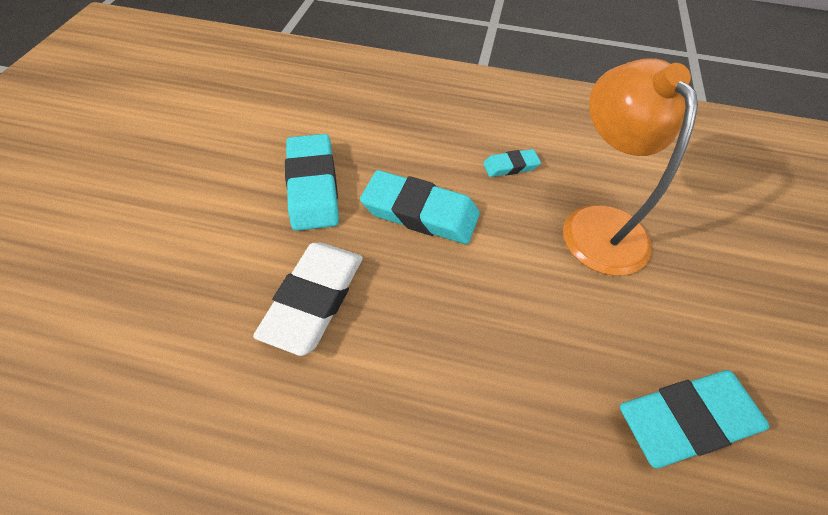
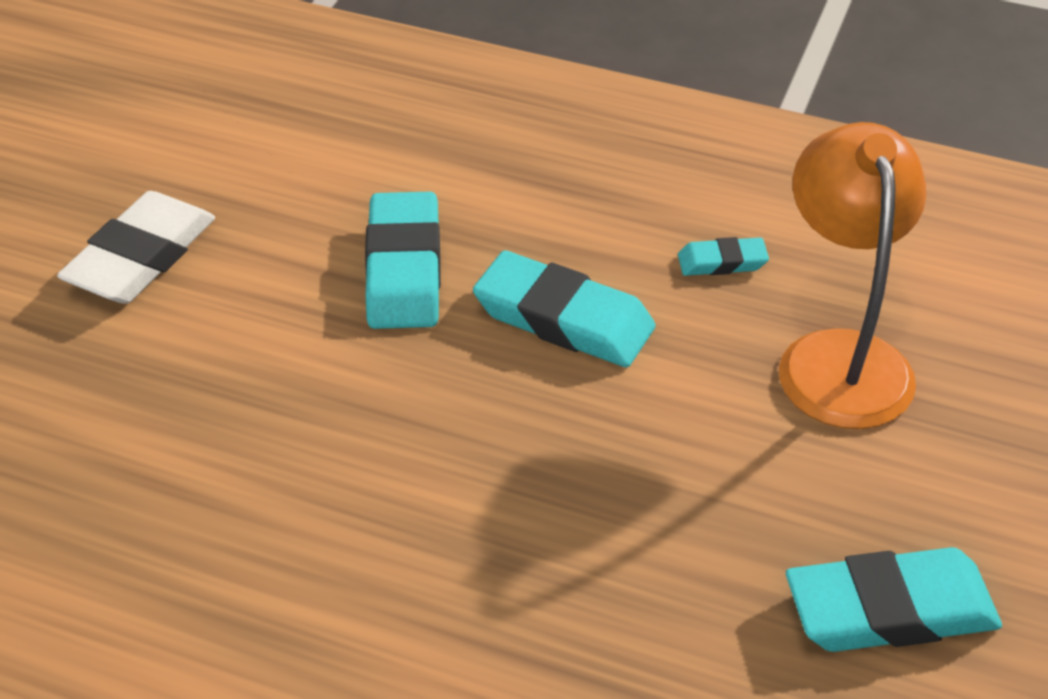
camera: 10 degrees right, 10 degrees down
(314, 299) = (391, 419): white eraser -> white eraser (141, 257)

